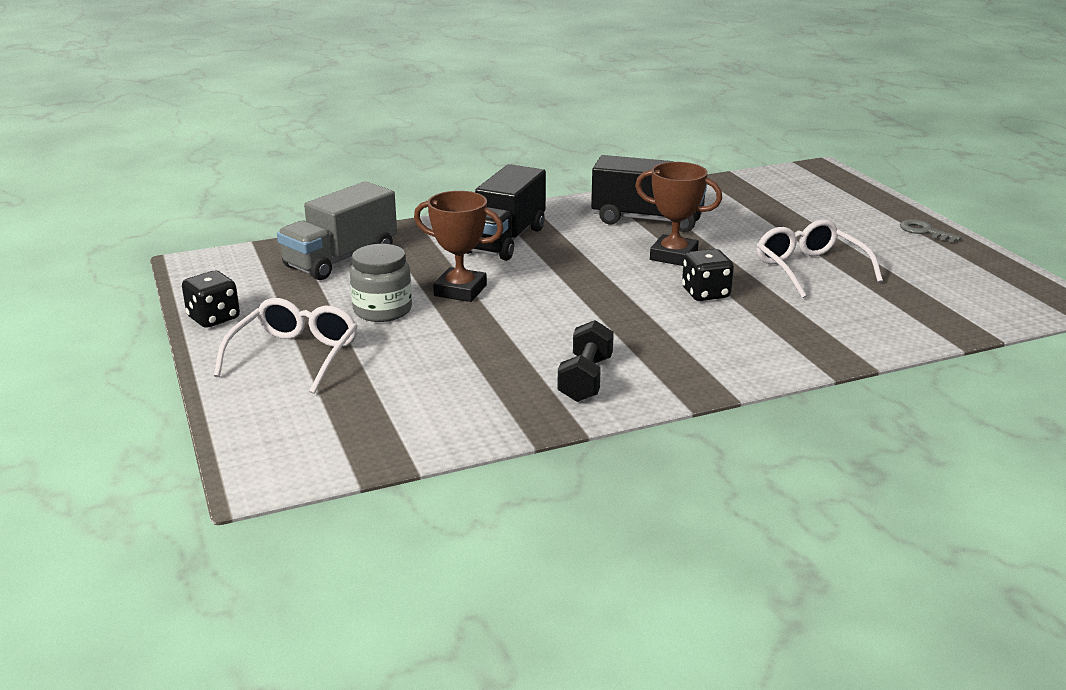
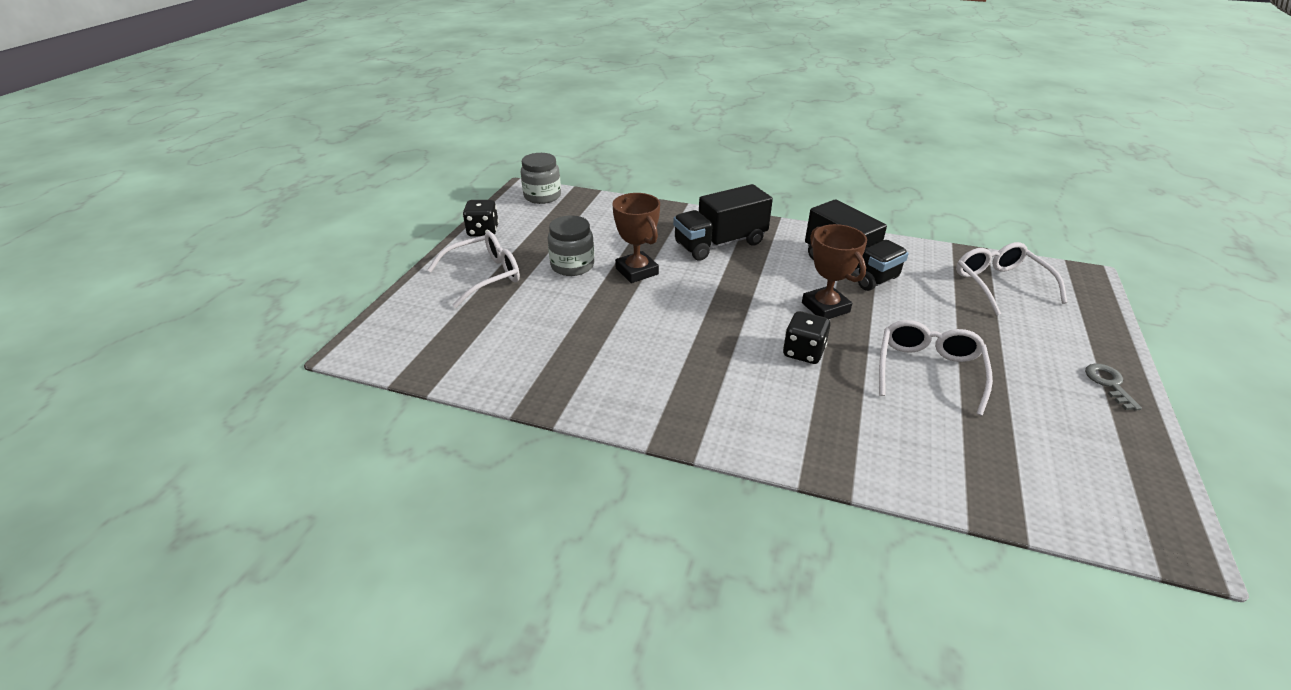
camera: 40 degrees right, 10 degrees up
(229, 262) = (542, 196): none -> grey jar
(341, 259) = (602, 218): grey truck -> none
(585, 379) = (614, 381): black dumbbell -> none
(774, 193) = (1000, 284): none -> white glasses

